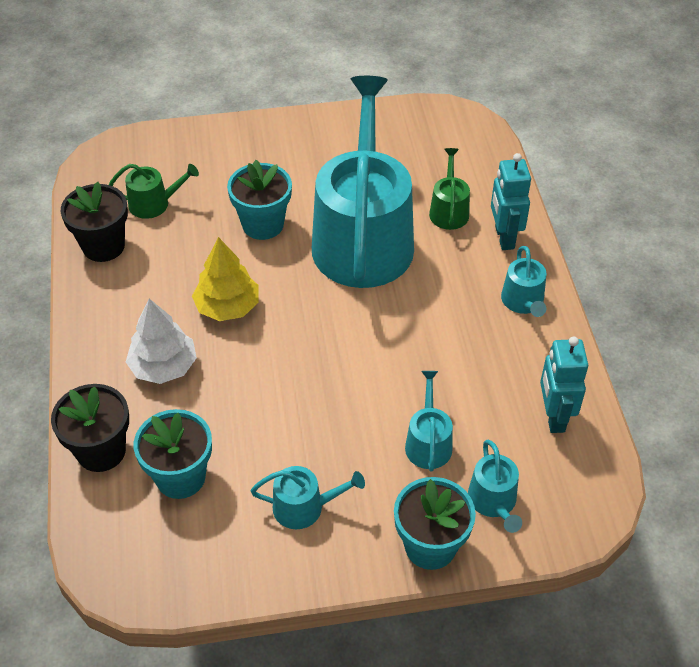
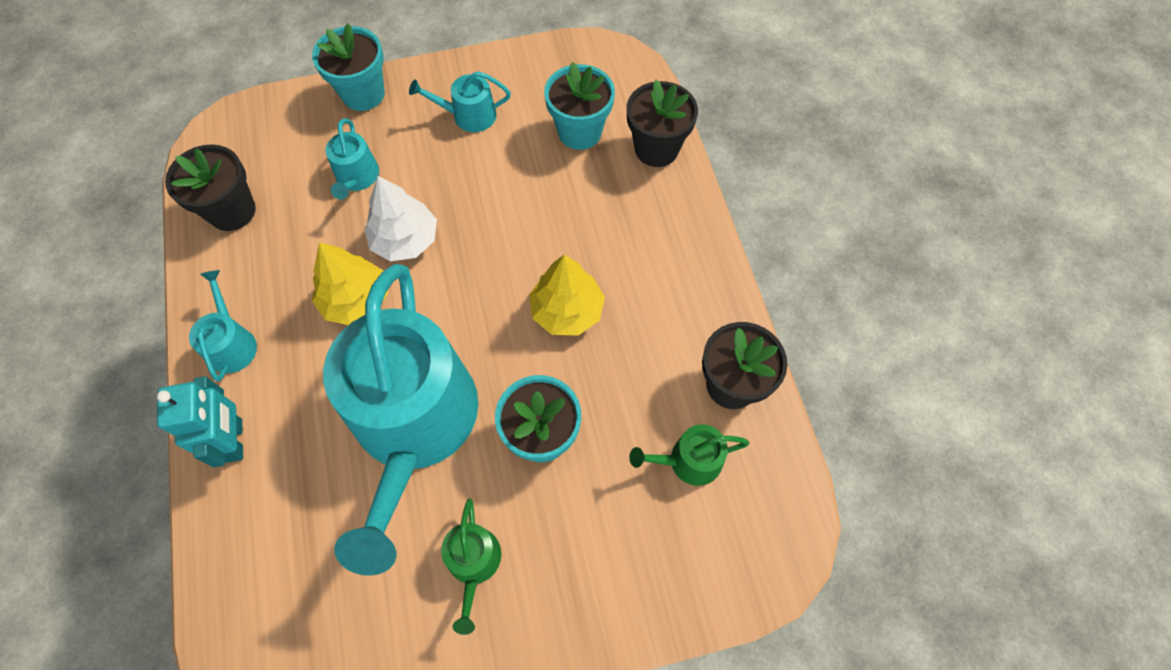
camera: 175 degrees right, 15 degrees up
(163, 366) = (620, 234): white tree -> white tree (405, 240)
(418, 328) = (356, 300): none -> yellow tree
(449, 210) = (299, 482): green watering can -> green watering can (473, 564)
(493, 502) = (304, 131): turquoise watering can -> none
(553, 417) = (232, 211): turquoise robot -> black flower pot

